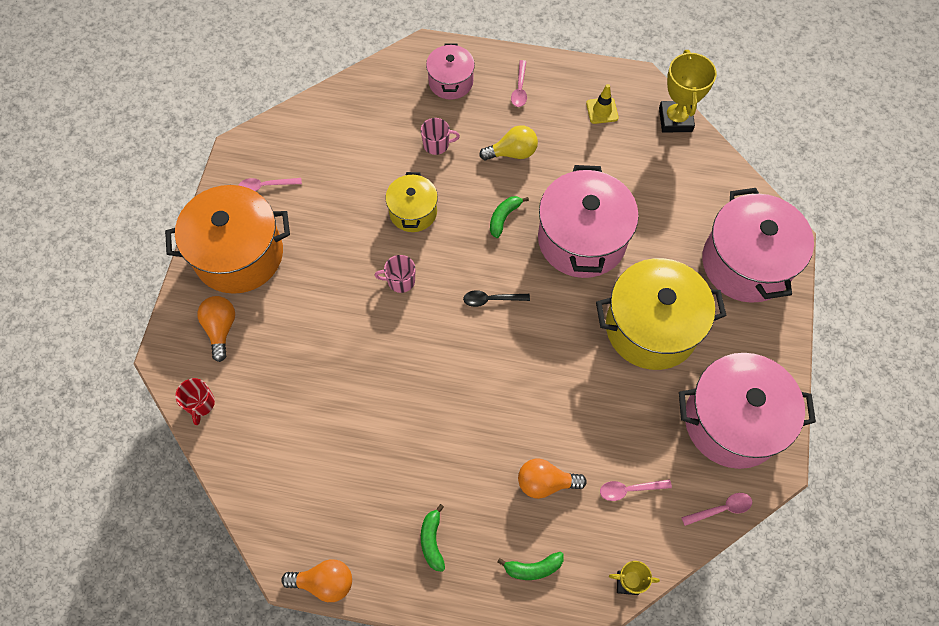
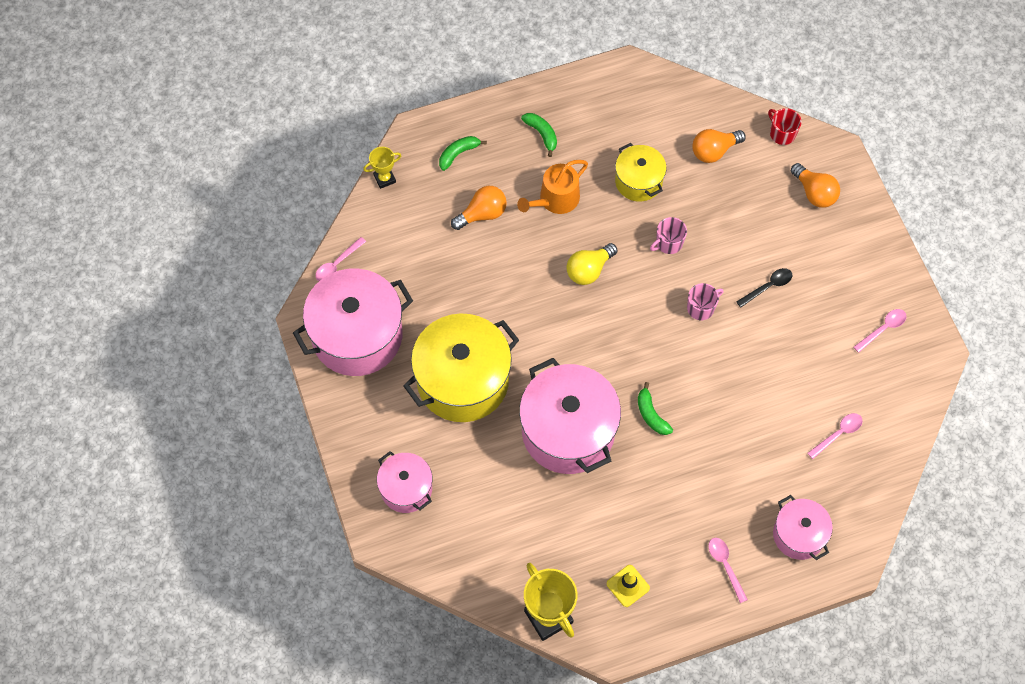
camera: 150 degrees right, 0 degrees up
(239, 254) = (852, 257): orange pot -> none
(324, 582) = (599, 72): orange light bulb -> orange light bulb (714, 151)
(413, 212) = (735, 376): yellow pot -> yellow pot (638, 181)
(437, 144) = (762, 456): pink mug -> pink mug (668, 243)
(464, 457) = (555, 200): none -> orange watering can
(491, 299) = (613, 332): black spoon -> black spoon (768, 286)
(504, 217) = (651, 414): green banana -> green banana turned 150 degrees clockwise
(512, 153) = (686, 487): yellow light bulb -> yellow light bulb (589, 270)
(629, 489) = (415, 242): pink spoon -> pink spoon (838, 434)
(746, 263) = (406, 489): pink pot -> pink pot, size x0.55

